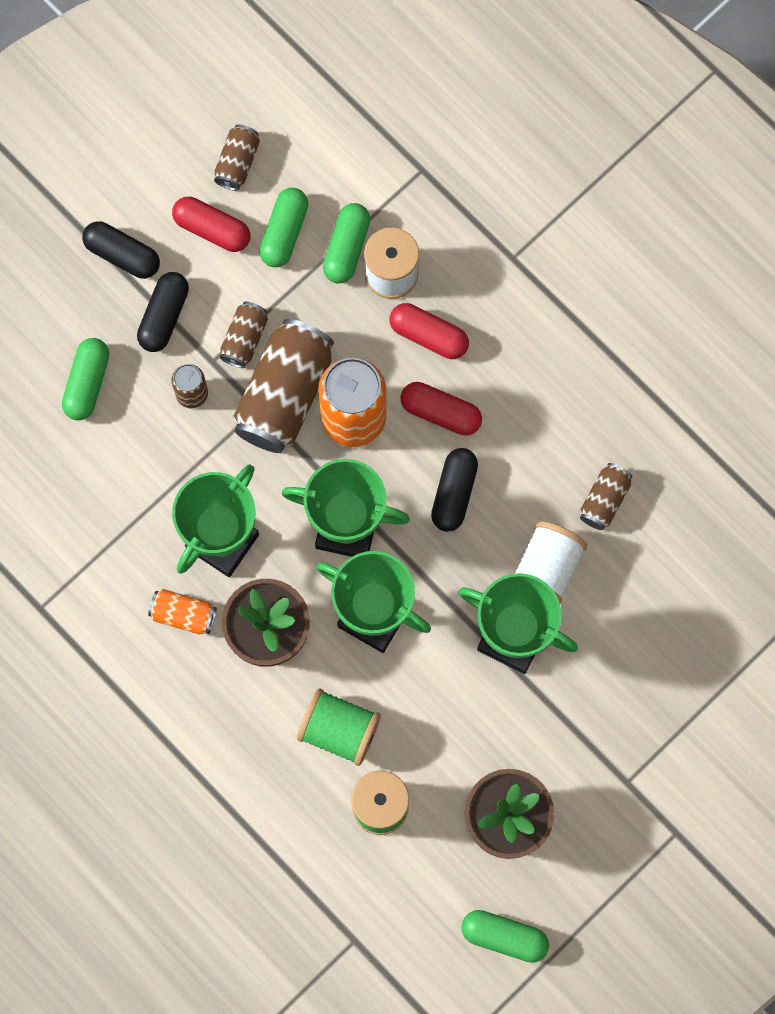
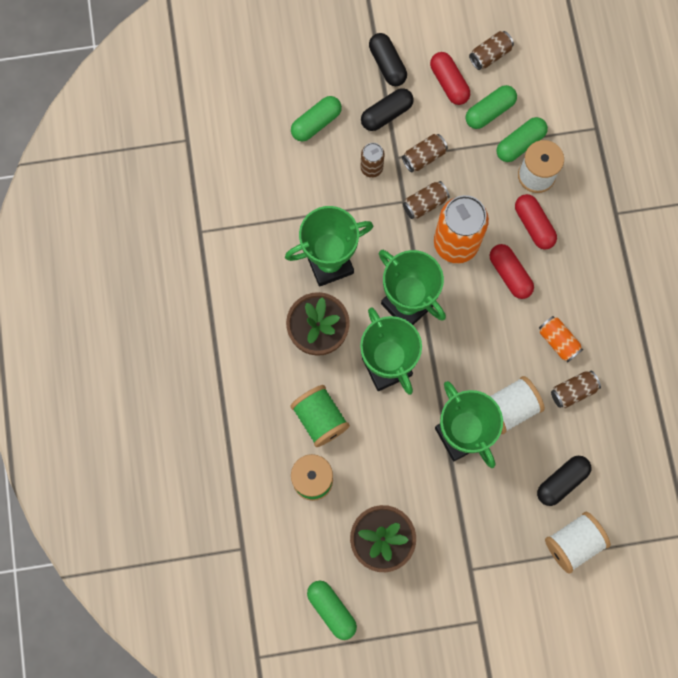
camera: 35 degrees right, 0 degrees up
(183, 615) = (277, 290): orange can -> orange can (558, 341)
(285, 395) = (425, 204): brown can -> brown can, size x0.50
(454, 493) = (485, 326): black capsule -> black capsule (561, 482)
(720, 673) = (573, 543): none -> white spool

